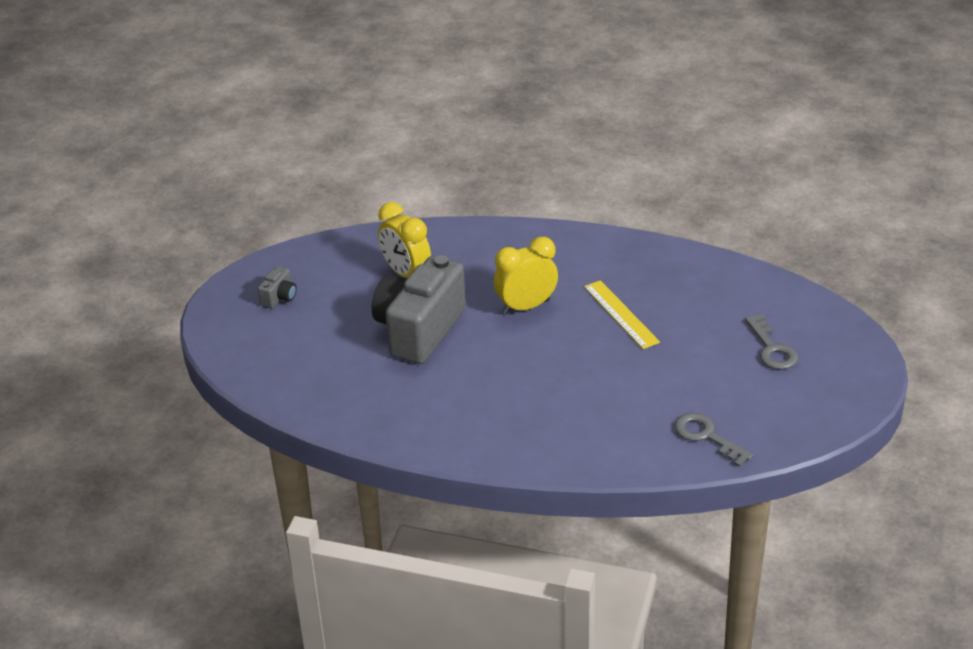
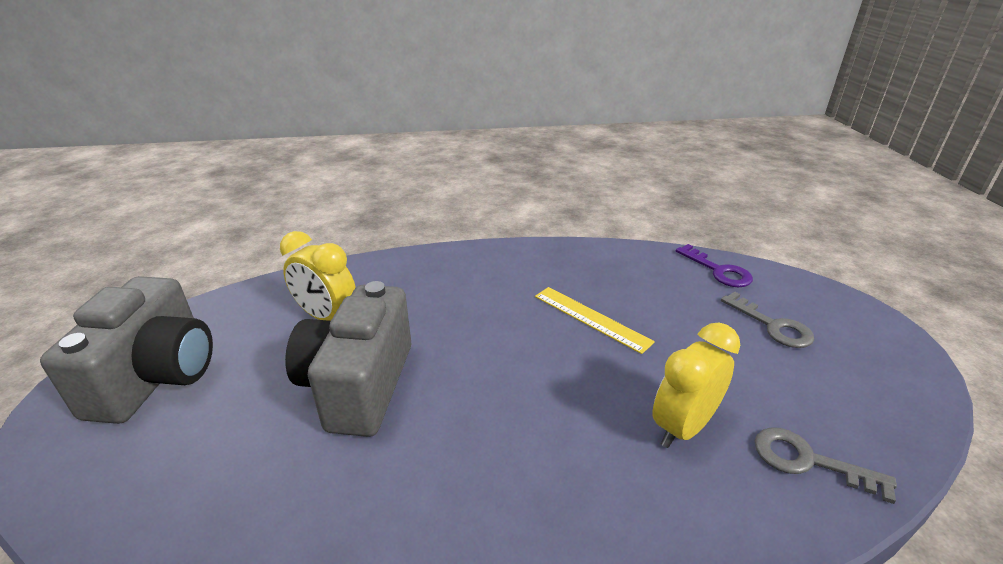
camera: 20 degrees left, 5 degrees down
(279, 297) = (157, 377): grey camera -> grey camera, size x2.45
(526, 306) = (482, 329): yellow clock -> yellow clock (683, 427)
(770, 293) = (718, 271): none -> purple key

